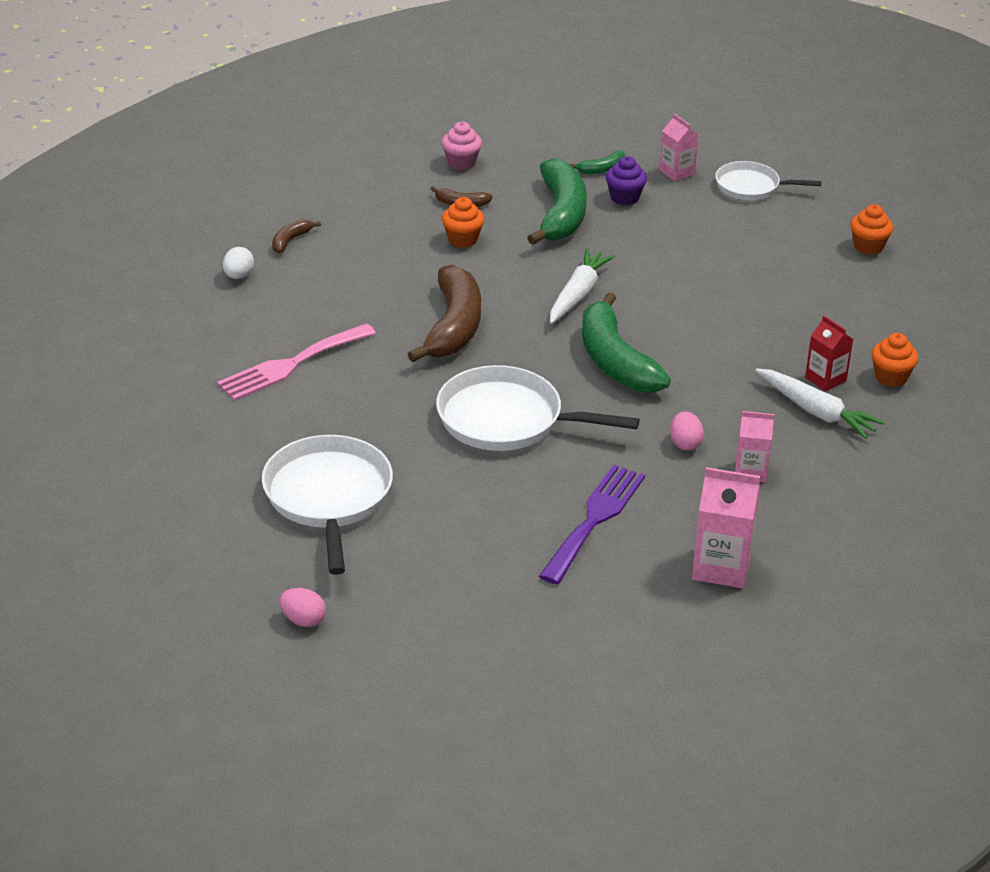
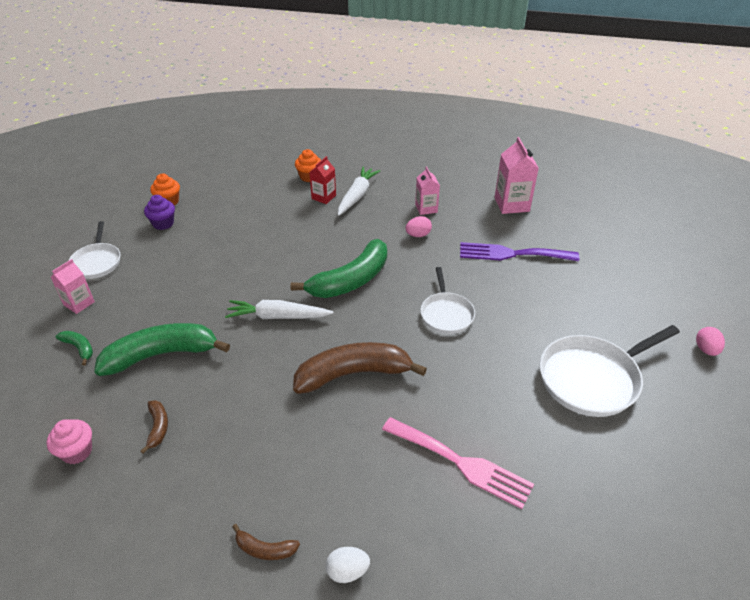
camera: 110 degrees left, 5 degrees up
(462, 239) = (220, 407): orange cupcake -> none
(506, 419) = (446, 314): white pan -> white pan, size x0.60
(624, 197) = (126, 323): purple cupcake -> purple cupcake (163, 223)

